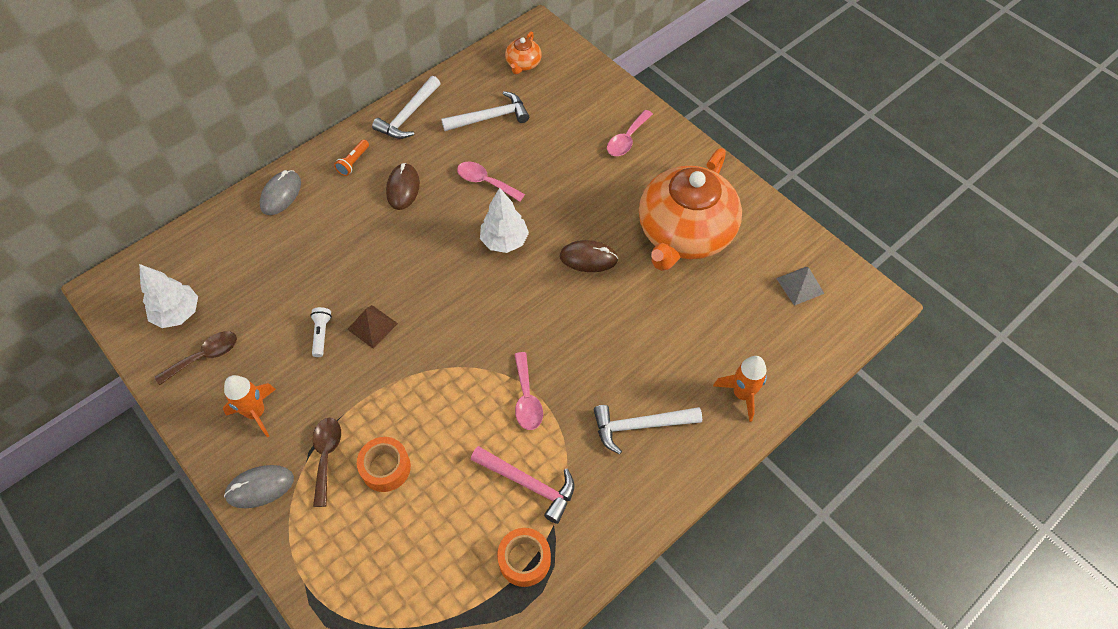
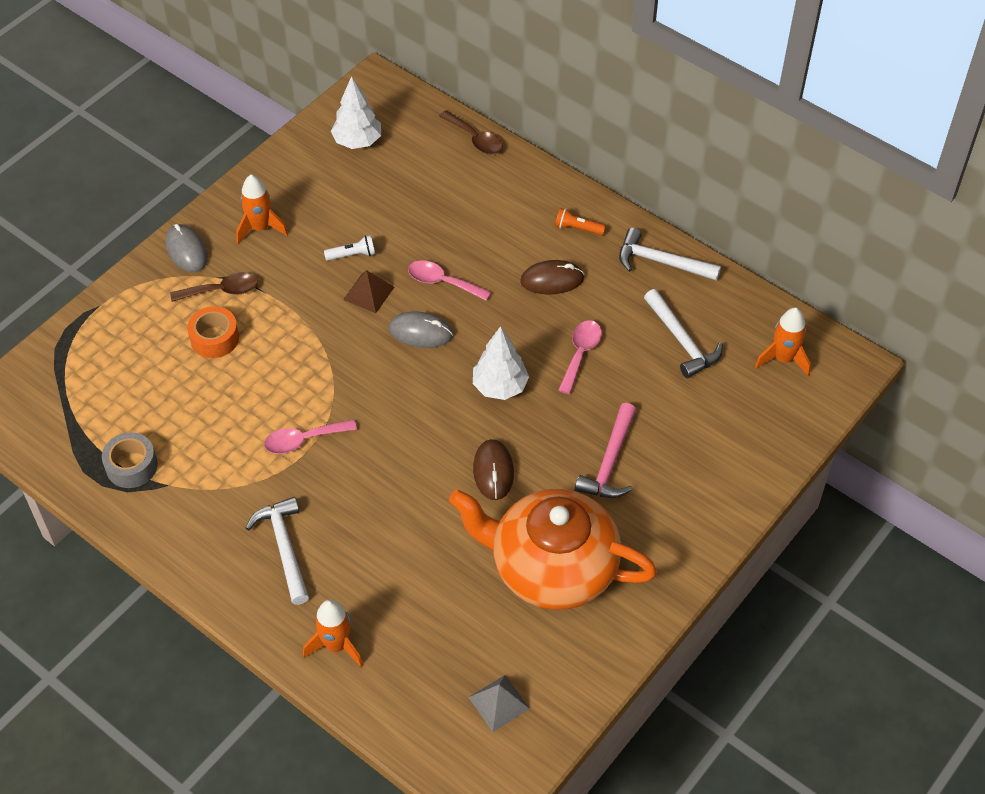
camera: 80 degrees right, 5 degrees down
(205, 356) = (314, 174): brown spoon -> brown spoon (475, 139)
(281, 194) = (517, 179): grey mouse -> grey mouse (420, 332)
(523, 64) = (783, 359): orange teapot -> orange rocket
(524, 560) = (131, 466): orange tape -> grey tape
(528, 483) = (209, 457): pink hammer -> pink hammer (610, 462)
(627, 139) = (687, 488): pink spoon -> pink spoon (442, 282)

